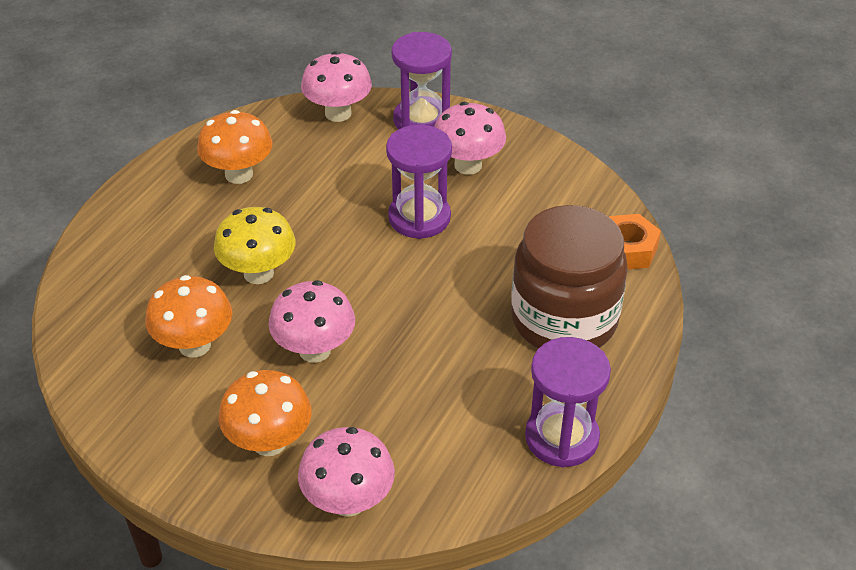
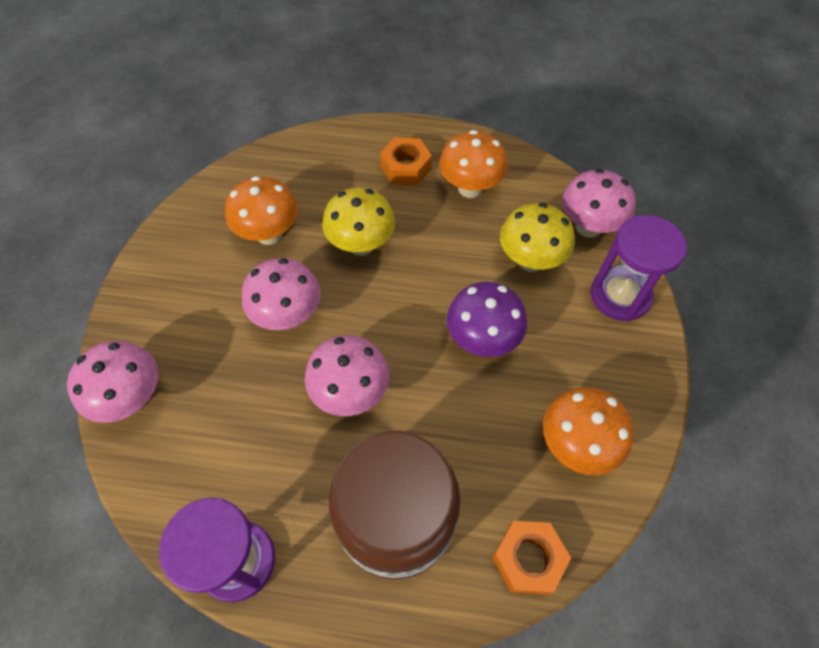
camera: 70 degrees right, 15 degrees up
(177, 213) = (406, 168): none -> orange nut
(269, 442) = (182, 320): orange mushroom -> orange mushroom (576, 444)
(352, 161) = (530, 260): none -> yellow mushroom
(419, 217) = (482, 339): purple hourglass -> purple mushroom
(468, 165) = (577, 357): pink mushroom -> pink mushroom (350, 392)

